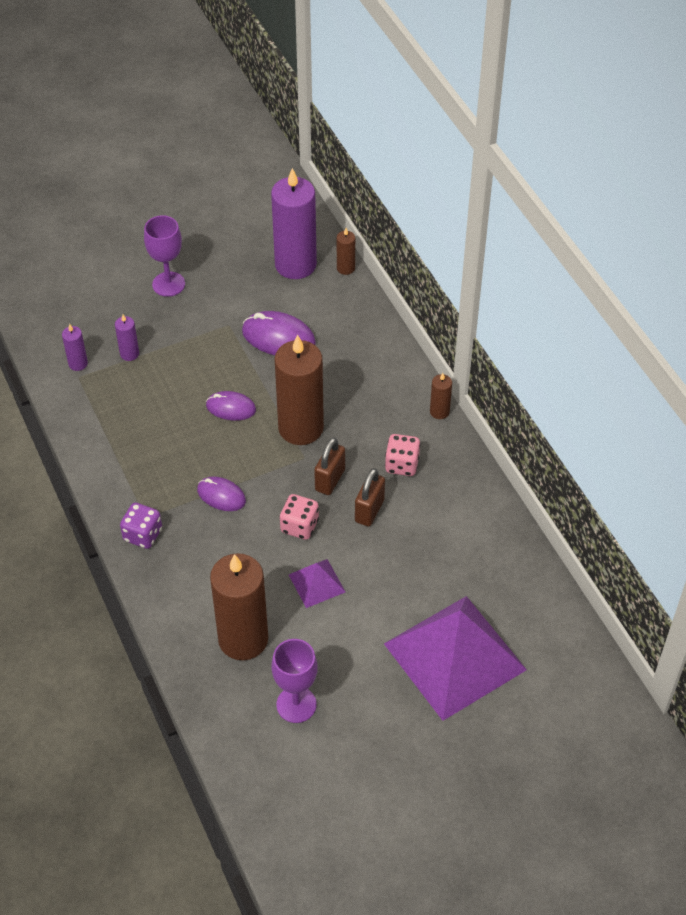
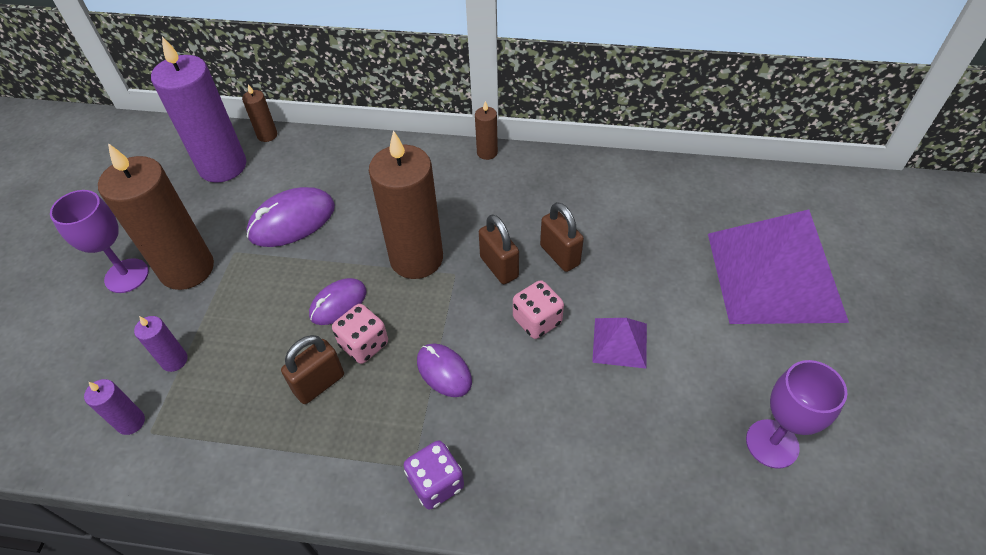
camera: 55 degrees left, 0 degrees up
(166, 436) = (319, 384): none -> brown padlock
(221, 495) = (444, 371): purple mouse -> purple mouse turned 75 degrees clockwise
(243, 639) = (654, 451): brown candle -> brown candle (187, 269)
(402, 464) = (524, 205): pink dice -> pink dice (364, 344)

